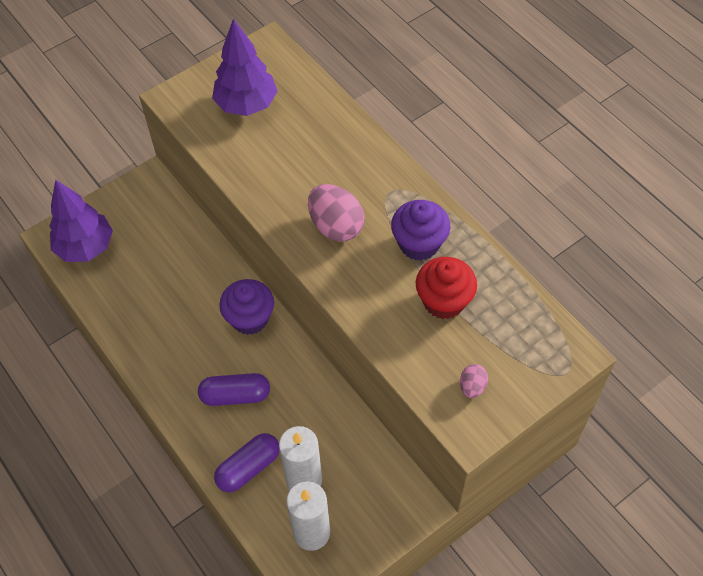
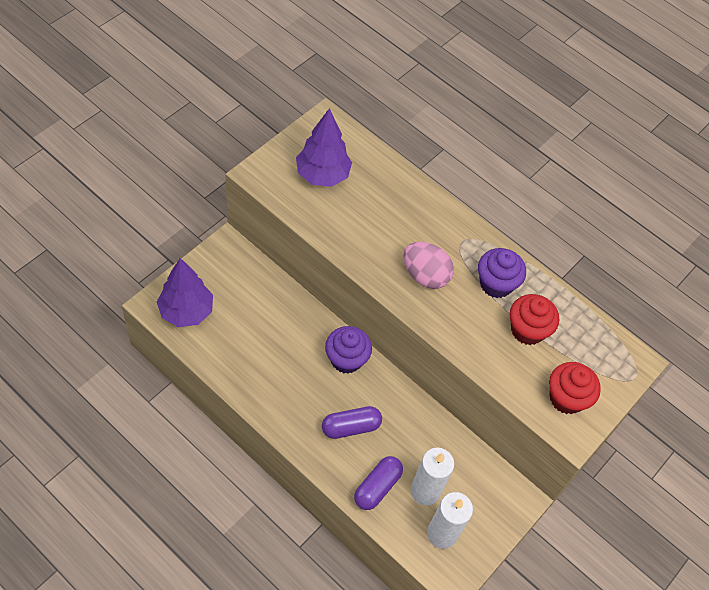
camera: 20 degrees left, 0 degrees up
(472, 387) = (566, 398): pink egg -> red cupcake

